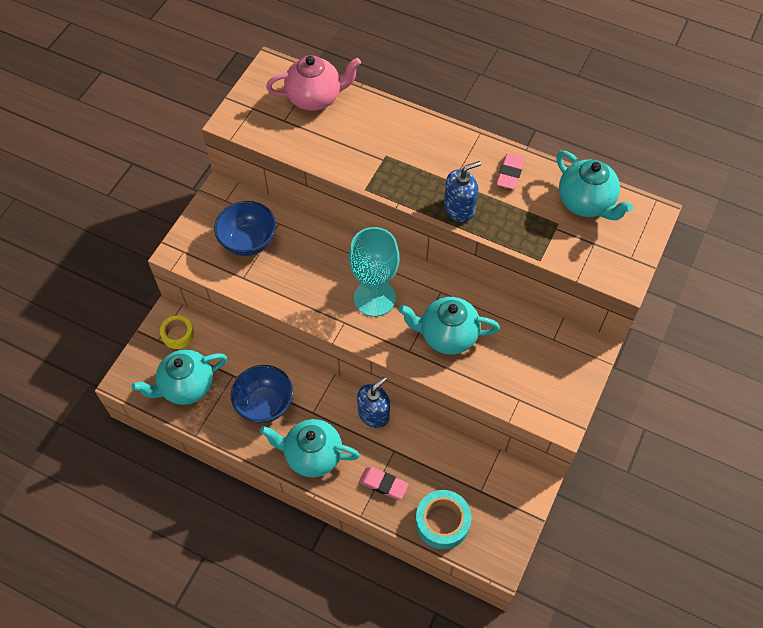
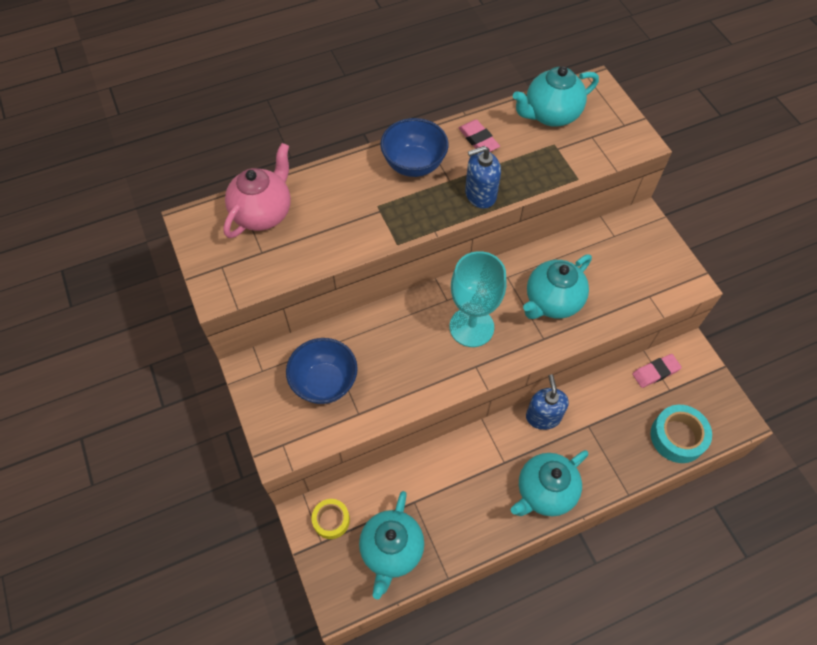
camera: 50 degrees left, 0 degrees up
(265, 404) = (465, 495): blue bowl -> blue bowl (414, 164)
(383, 484) = (613, 456): pink eraser -> pink eraser (655, 372)
(459, 208) = (480, 194): blue soap dispenser -> blue soap dispenser turned 120 degrees counterclockwise
(586, 203) = (550, 115): turquoise teapot -> turquoise teapot turned 150 degrees clockwise

